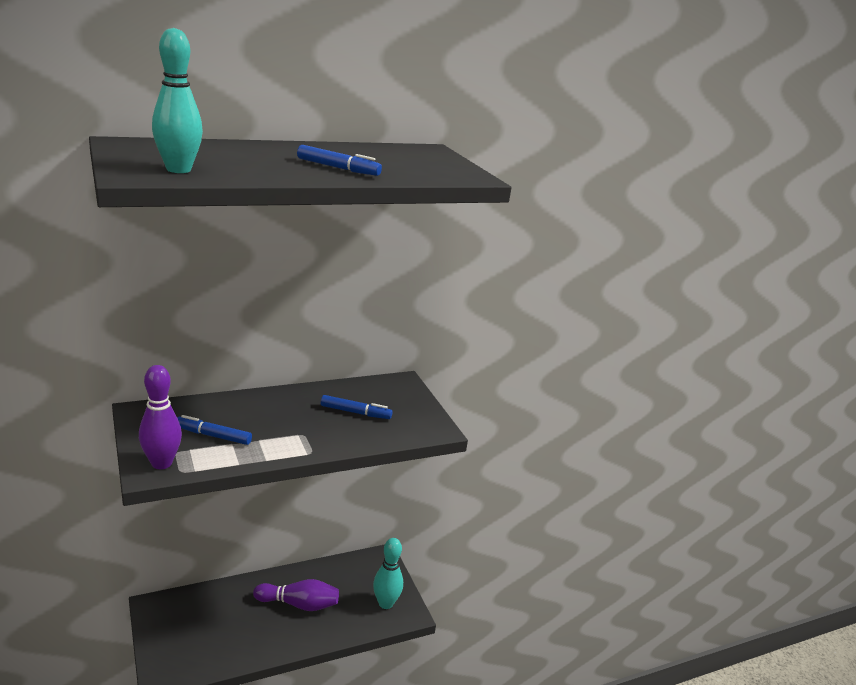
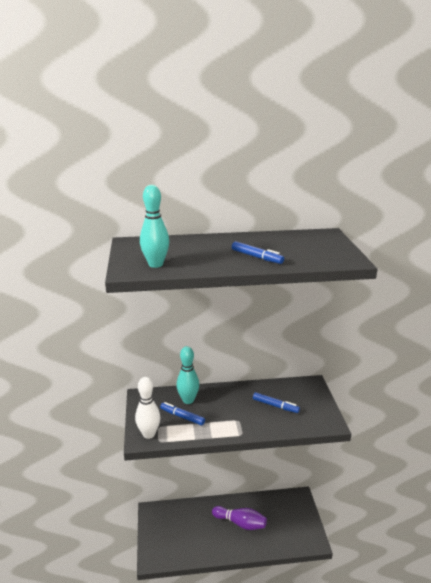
camera: 20 degrees right, 0 degrees up
(161, 463) = (149, 434): purple bowling pin -> white bowling pin
(385, 603) = (298, 531): turquoise bowling pin -> turquoise bowling pin (188, 400)

